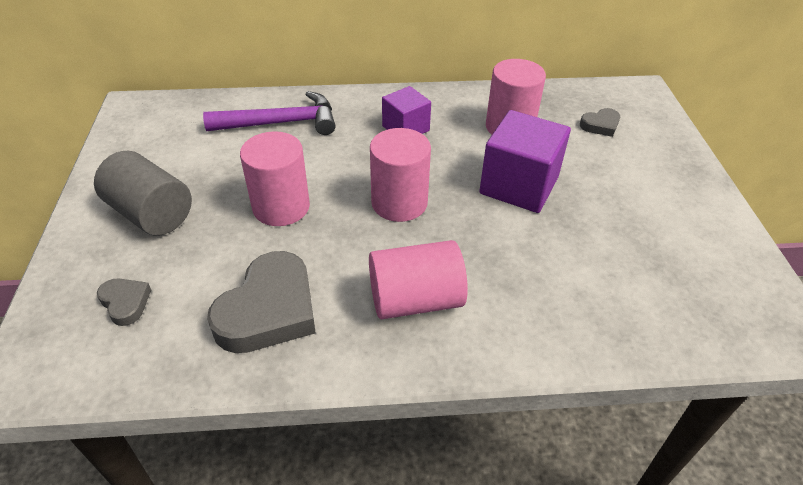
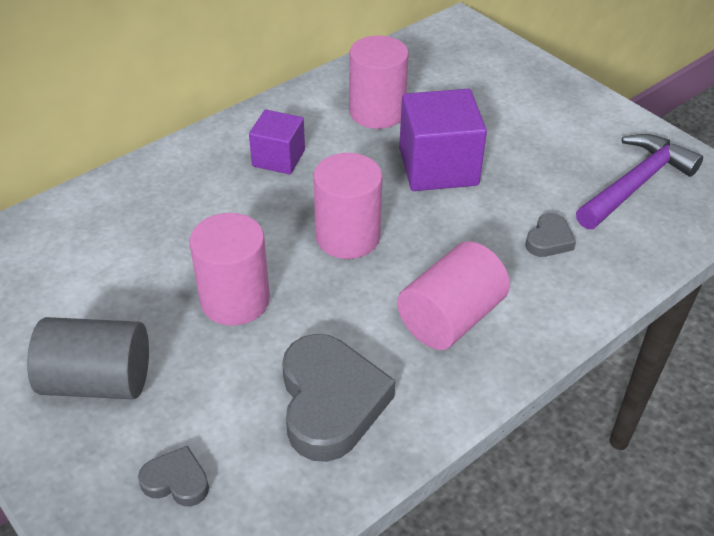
camera: 35 degrees left, 0 degrees up
(281, 123) = (137, 212): purple hammer -> purple hammer (635, 184)
(600, 125) = (455, 75): grey heart -> grey heart (549, 240)

